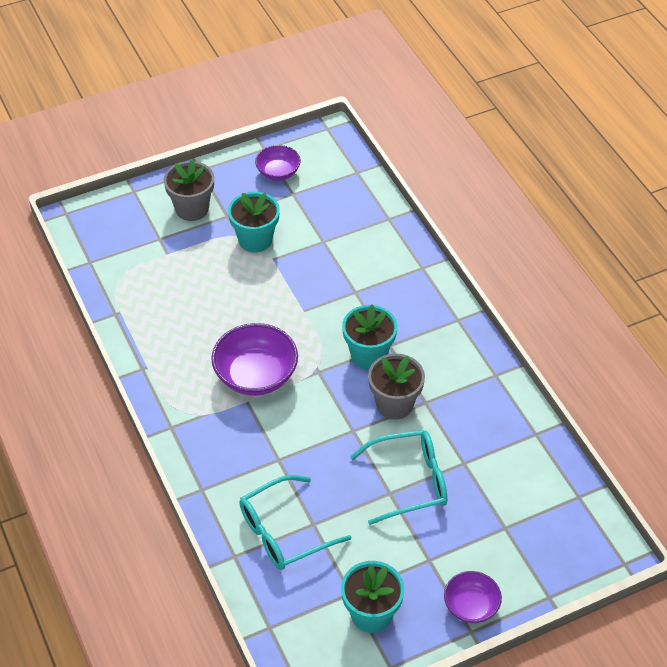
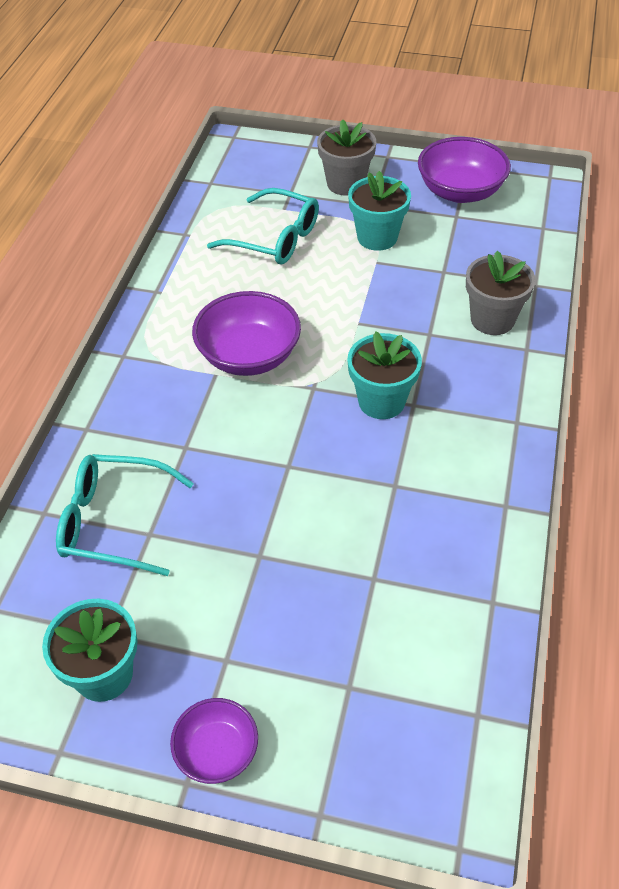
camera: 40 degrees right, 0 degrees up
(278, 172) = (460, 192): purple bowl -> purple bowl, size x1.68
(394, 404) = (359, 466): grey flower pot -> grey flower pot (492, 319)
(410, 481) = (294, 558): turquoise glasses -> turquoise glasses (276, 239)

